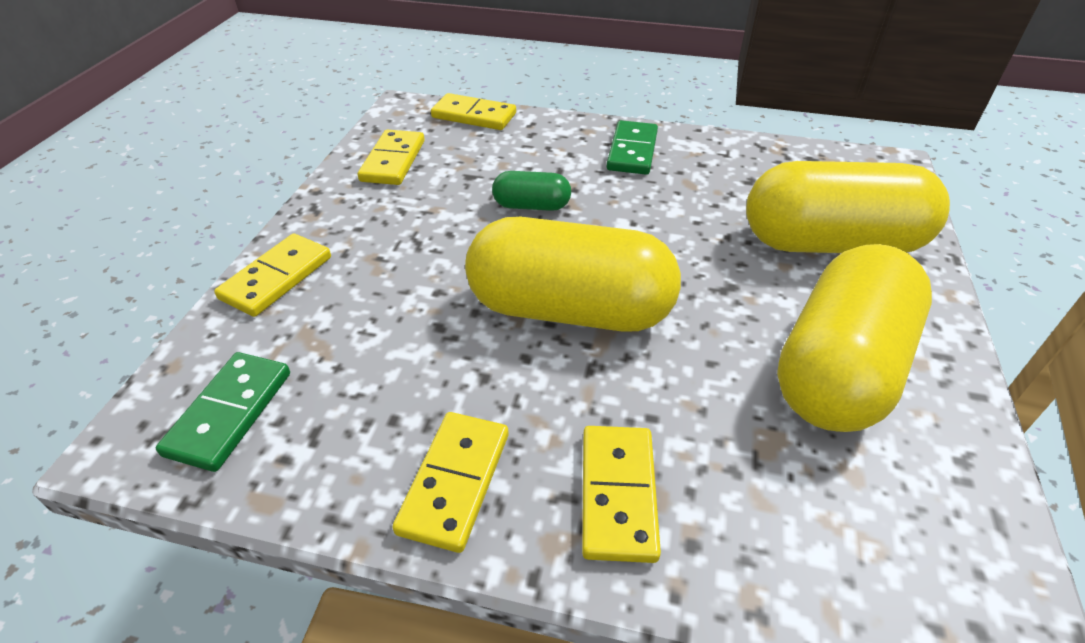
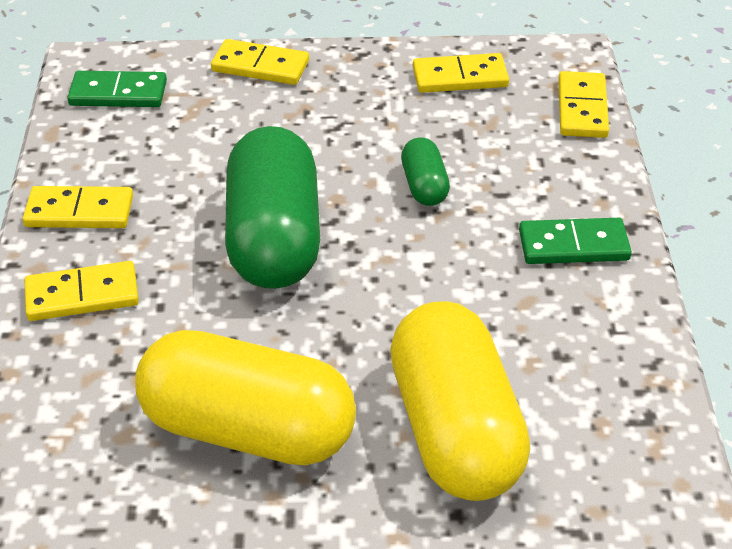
camera: 75 degrees right, 0 degrees up
(570, 310) = (274, 238): yellow capsule -> green capsule

